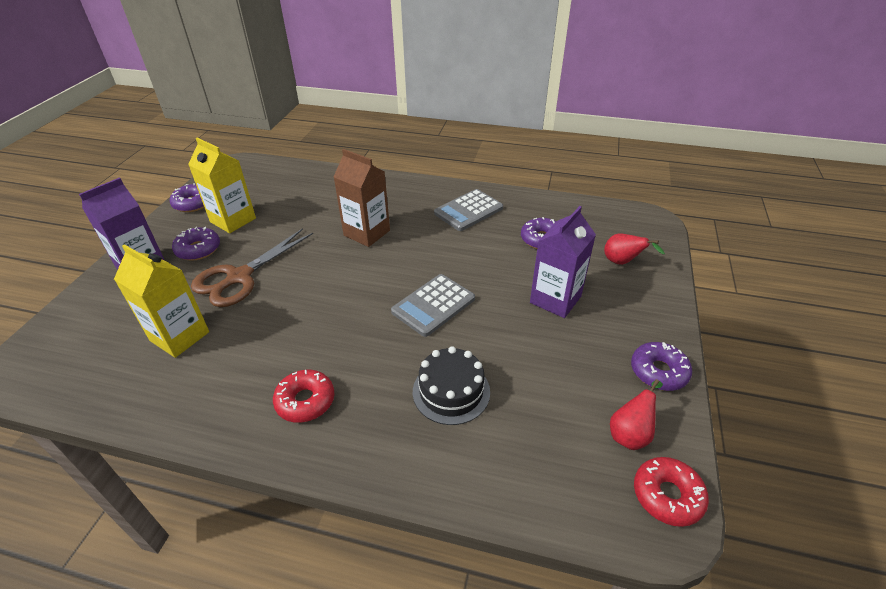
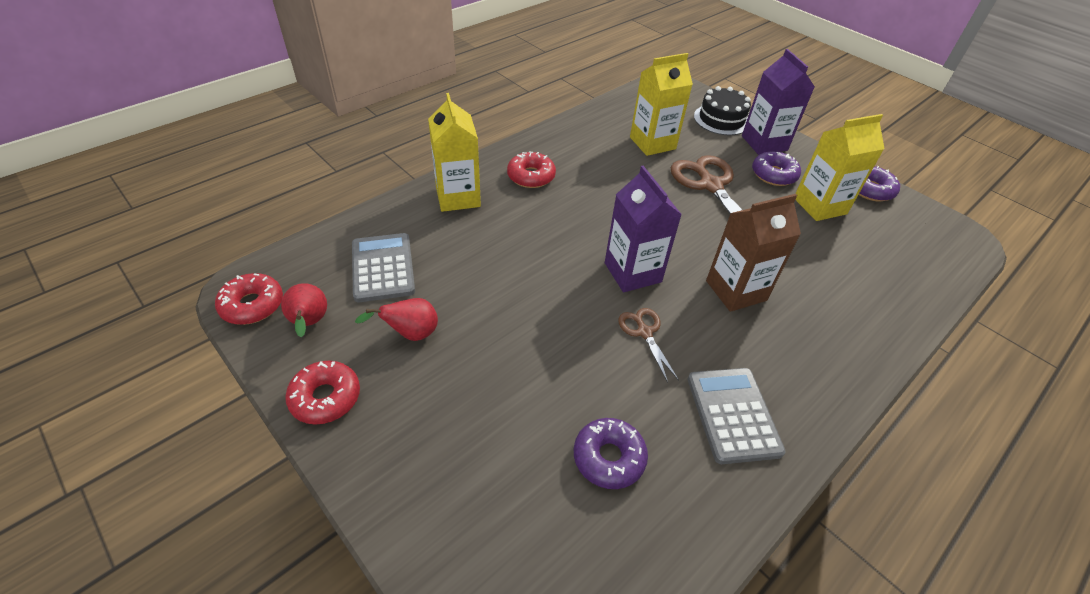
camera: 120 degrees right, 5 degrees up
(386, 441) = (458, 197): none -> yellow carton
(433, 305) = (571, 285): grey calculator -> grey calculator (383, 268)
(443, 256) = (644, 332): none -> brown scissors
(451, 391) = (463, 246): black cake -> black cake (721, 119)
(555, 299) = (492, 387): purple carton -> purple carton (632, 272)
(622, 262) = (488, 521): red pear -> red pear (411, 334)
(658, 372) = (325, 398): purple donut -> red donut

